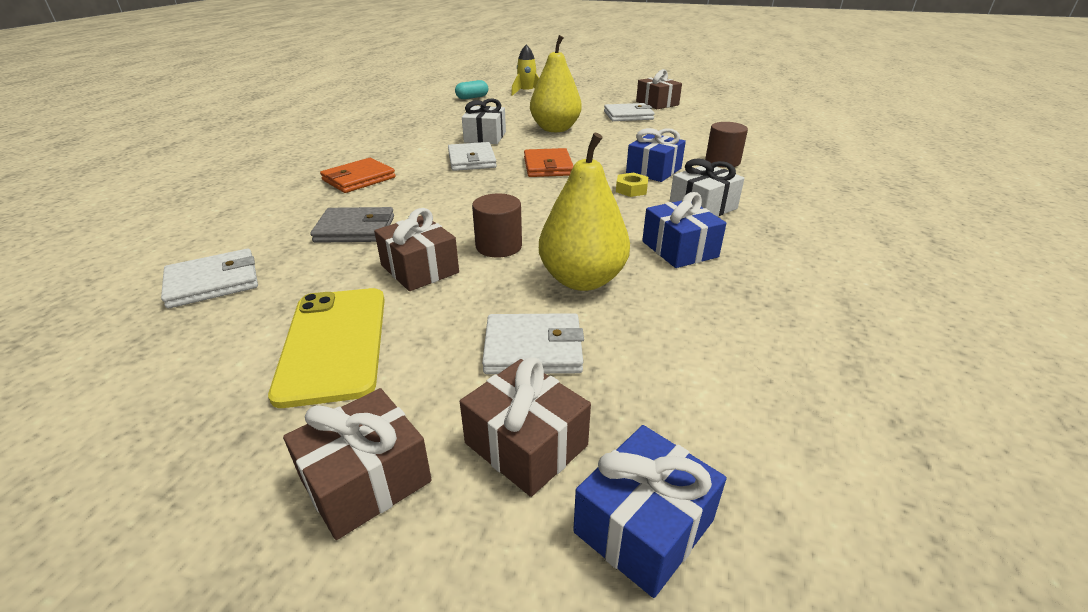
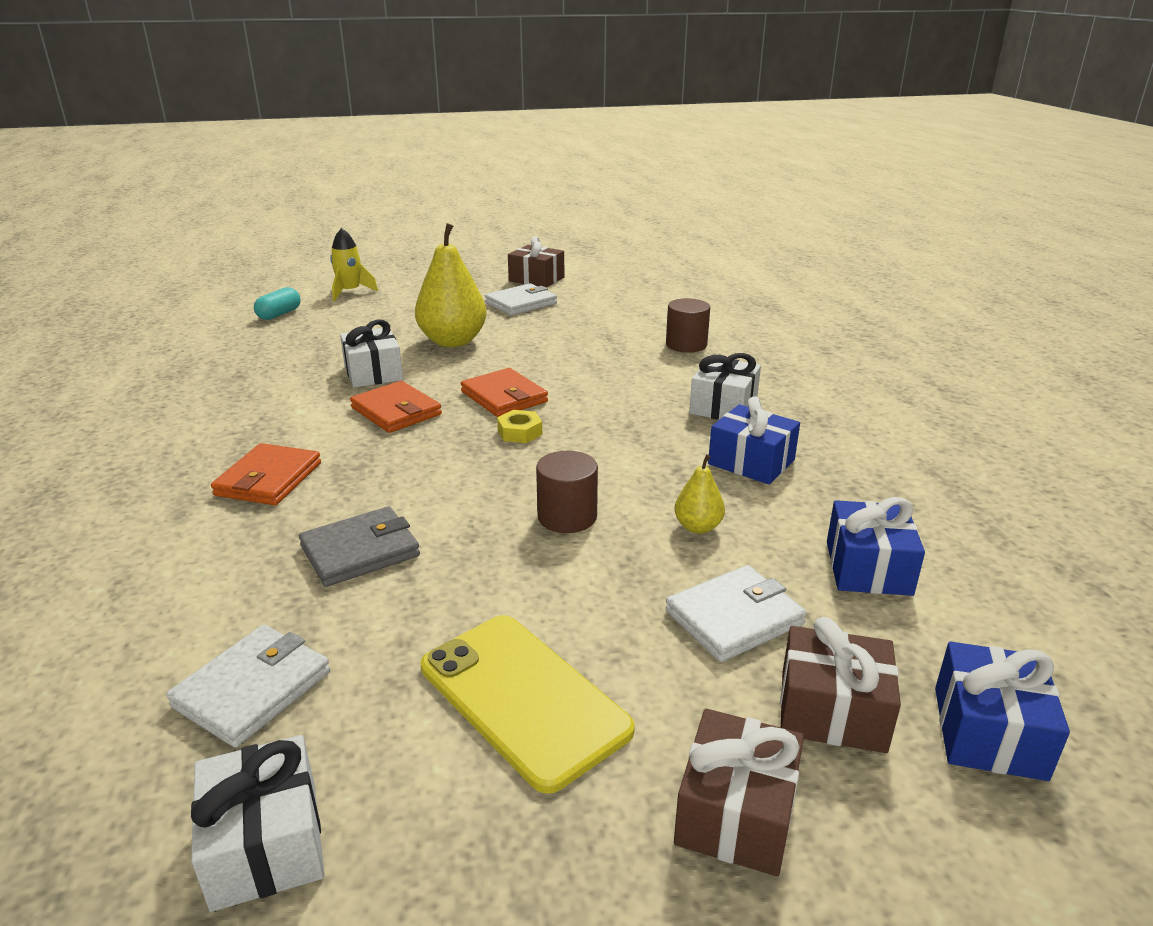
camera: 30 degrees left, 5 degrees down
(114, 363) = (265, 844): none -> white gift
(420, 269) = (510, 574): brown gift -> none
(471, 160) = (396, 411): white wallet -> orange wallet
(582, 280) = (698, 527): yellow pear -> yellow pear, size x0.48
(631, 189) = (631, 404): yellow nut -> yellow nut (519, 432)
(654, 171) = (629, 373): blue gift -> blue gift (868, 568)

